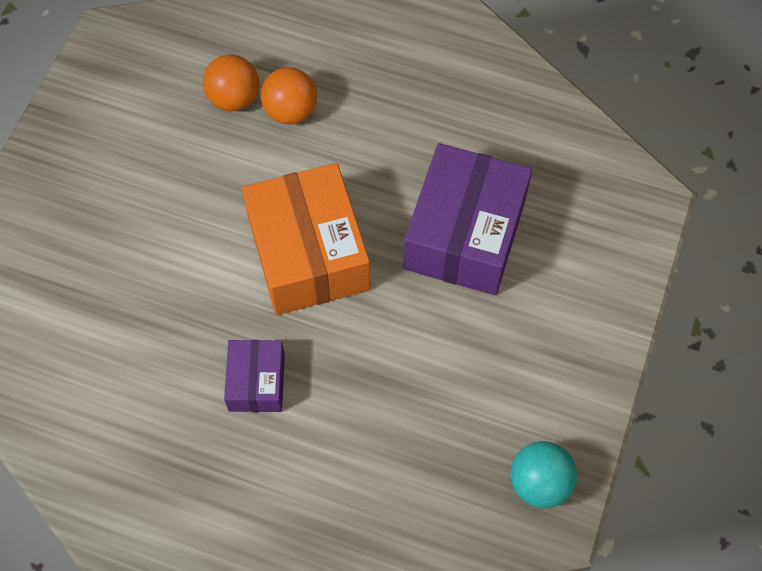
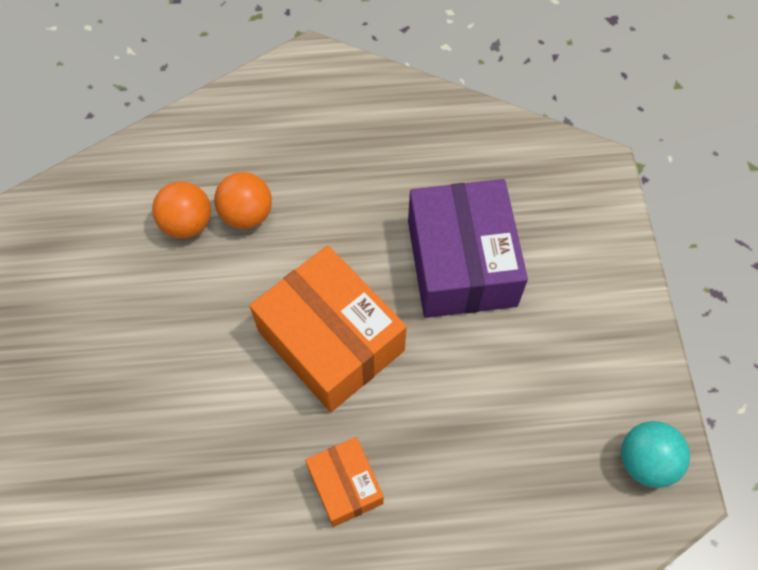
camera: 25 degrees left, 0 degrees up
(257, 382) = (345, 485): purple box -> orange box

